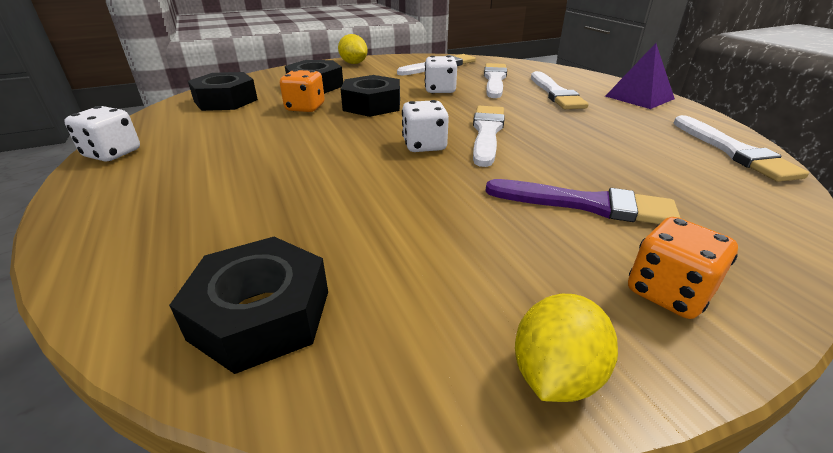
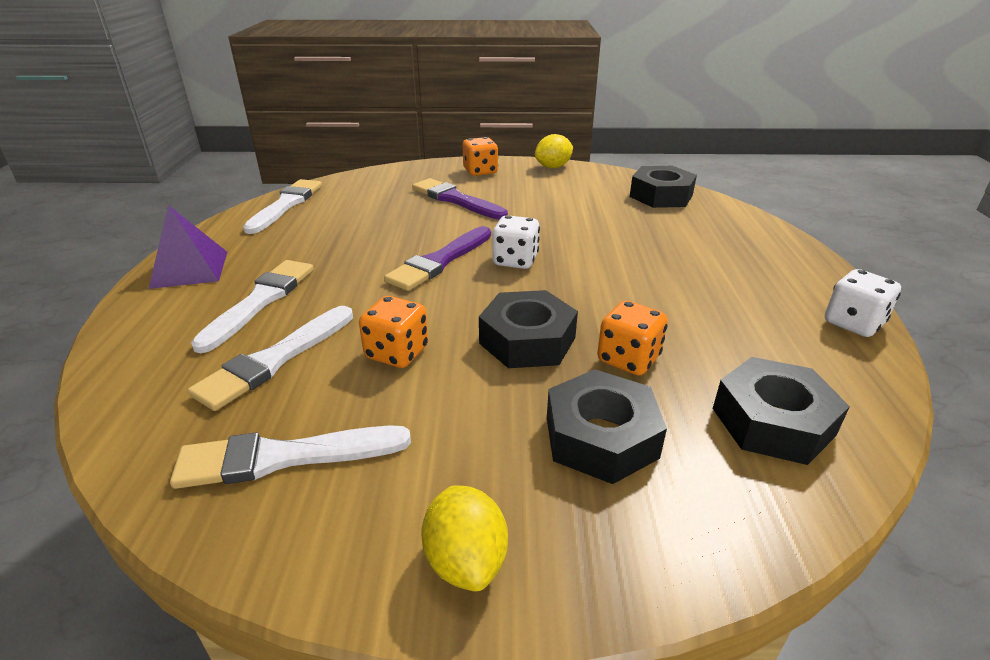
camera: 155 degrees left, 0 degrees up
(440, 90) = (397, 353): white dice -> orange dice
(487, 133) = (440, 261): white brush -> purple brush

